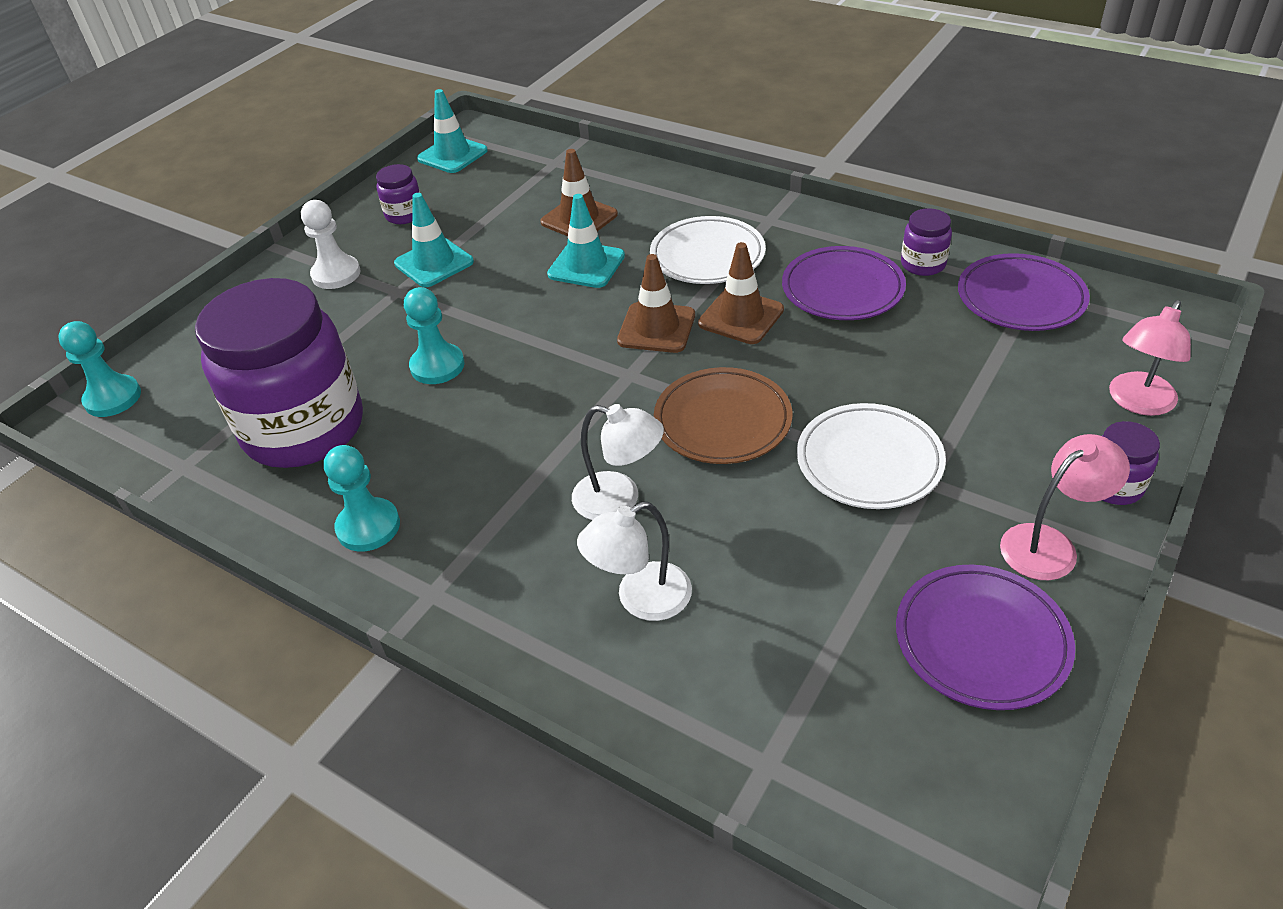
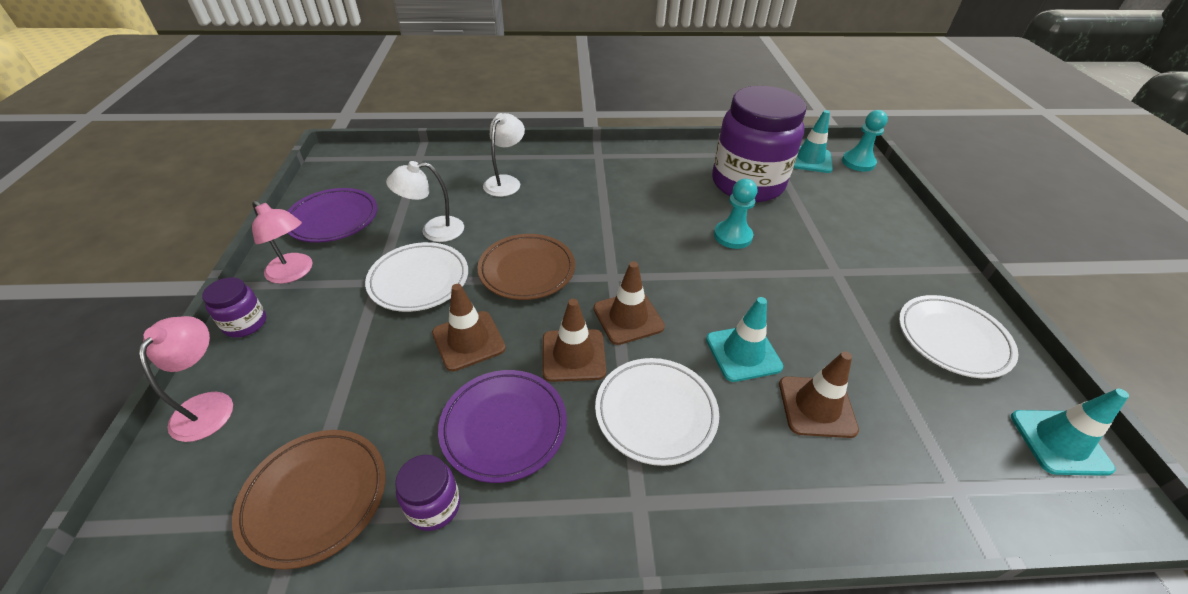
camera: 140 degrees right, 0 degrees up
(336, 274) = (895, 266): white pawn -> none
(368, 527) = (655, 164): turquoise pawn -> none
(404, 215) = (952, 339): purple jar -> white plate
(434, 263) = (852, 303): turquoise traffic cone -> turquoise traffic cone (809, 159)
(619, 500) = (551, 211): white lamp -> white lamp (433, 230)
(839, 367) = (468, 340): none -> brown traffic cone
(1020, 298) = (315, 498): purple plate -> brown plate
(1050, 544) = (294, 273): pink lamp -> pink lamp turned 75 degrees counterclockwise

